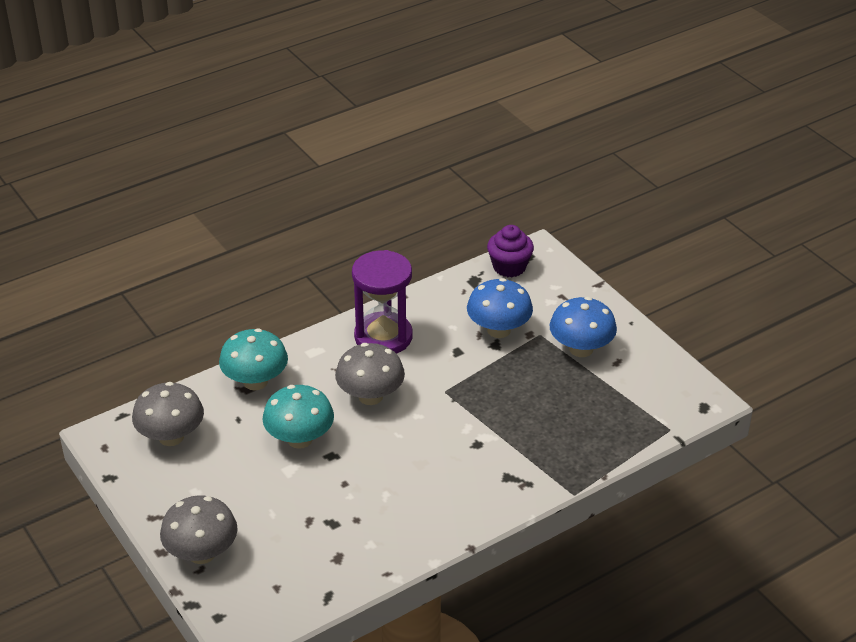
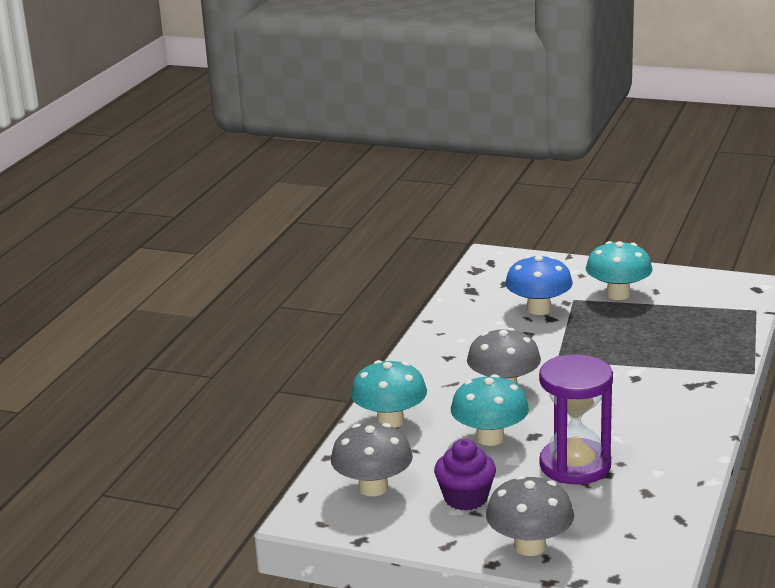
camera: 35 degrees left, 15 degrees down
(383, 337) = (453, 350): purple hourglass -> purple hourglass (575, 465)
(509, 267) = (485, 272): purple cupcake -> purple cupcake (465, 498)
(581, 349) = (618, 294): blue mushroom -> turquoise mushroom

